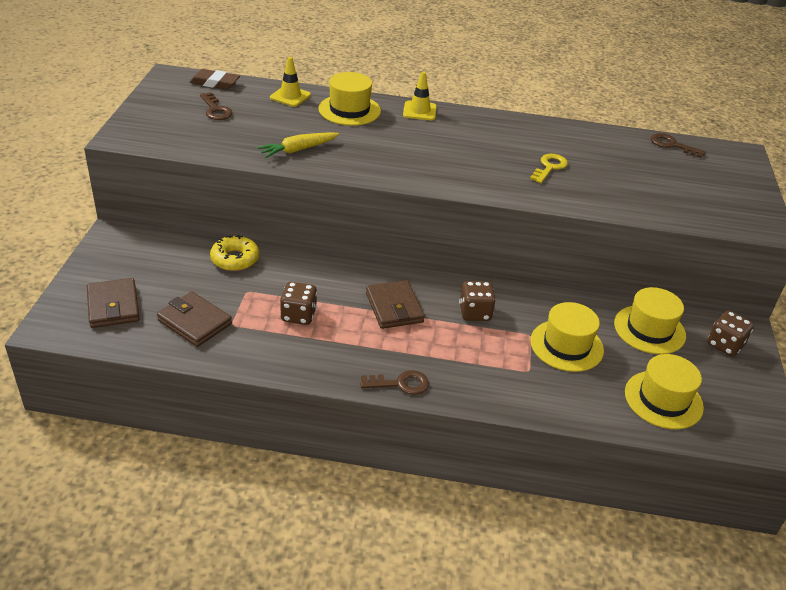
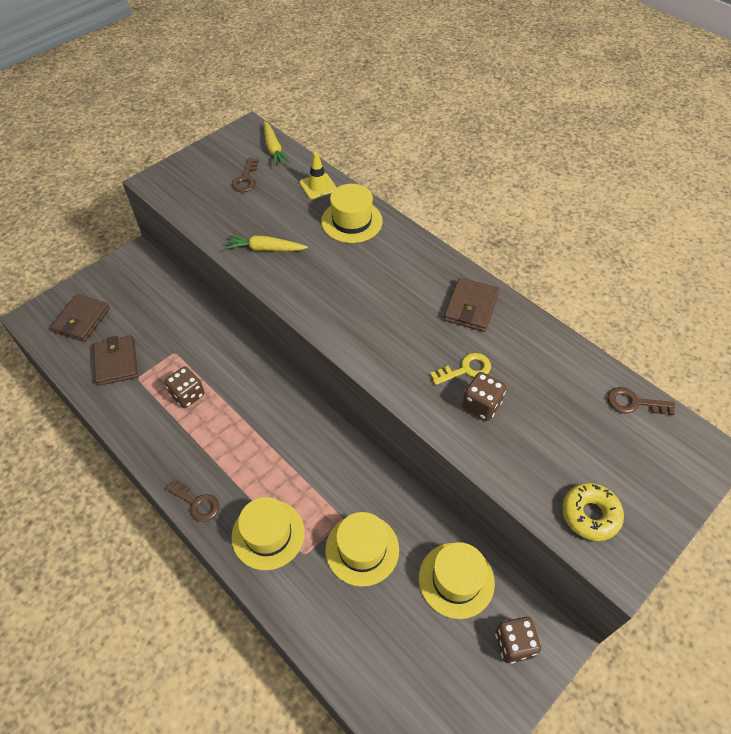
camera: 40 degrees right, 15 degrees up
(214, 83) = (273, 149): brown eraser -> yellow carrot
(235, 259) = (193, 318): yellow donut -> yellow donut (590, 515)
(394, 308) = (261, 427): brown wallet -> brown wallet (471, 307)
(419, 111) = (412, 247): yellow traffic cone -> none
(475, 313) = (319, 469): brown dice -> brown dice (481, 405)
(663, 399) = (389, 661): yellow hat -> yellow hat (268, 534)
(672, 145) = (634, 403): brown key -> brown key turned 60 degrees counterclockwise

